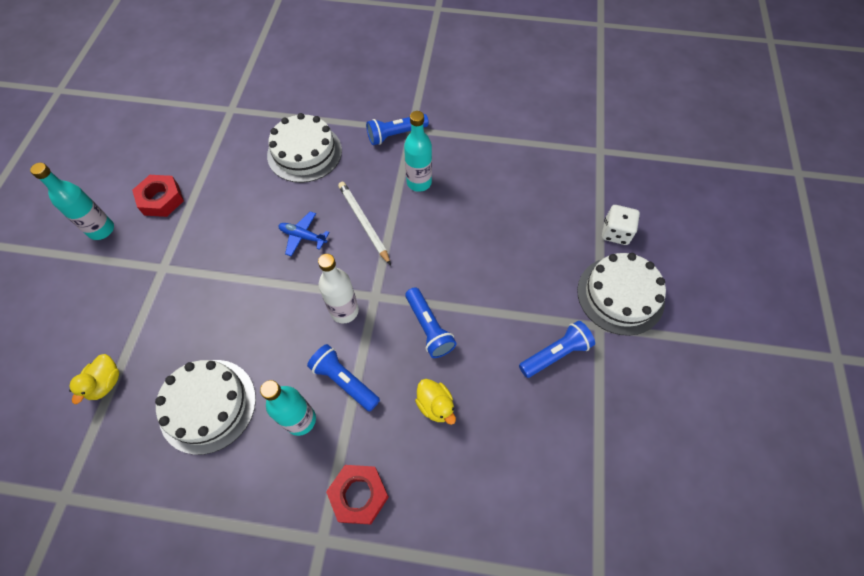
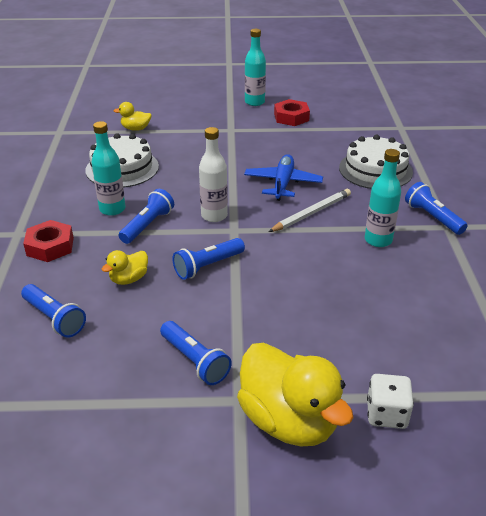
camera: 80 degrees right, 25 degrees down
(303, 236) = (283, 183): blue plane -> blue plane, size x1.57
(486, 483) = (54, 318): none -> blue flashlight
(620, 295) = (289, 420): white cake -> yellow duck

